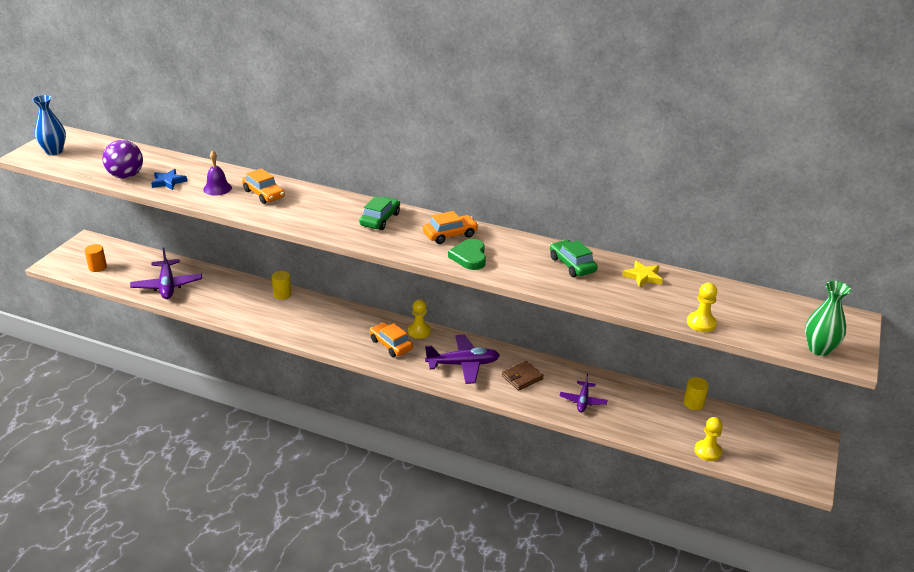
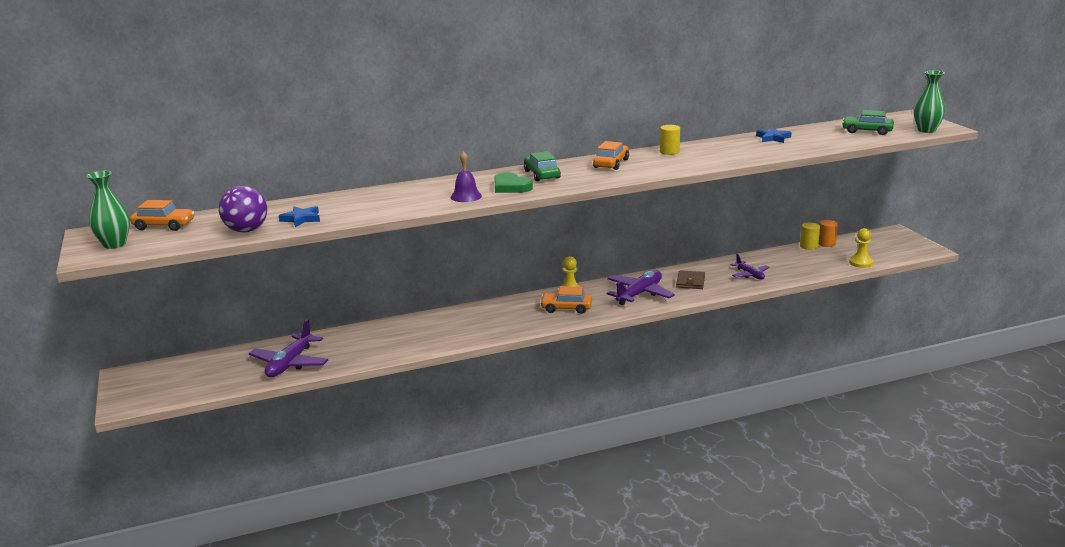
camera: 40 degrees left, 10 degrees down
(54, 151) = (114, 244): blue vase -> green vase
(97, 267) = (183, 385): orange cylinder -> orange cylinder (826, 243)
(167, 285) = (290, 363): purple plane -> purple plane turned 75 degrees clockwise
(217, 188) = (360, 206): purple bell -> purple bell (466, 196)
(264, 194) = (411, 195): orange car -> orange car (164, 225)
(282, 294) = (414, 321): yellow cylinder -> yellow cylinder (669, 152)
(469, 257) = (653, 168): green heart -> green heart (511, 187)
(572, 265) = (722, 148): green car -> green car (867, 131)
(643, 277) = (773, 138): yellow star -> blue star
(701, 323) = (852, 143): yellow pawn -> none

